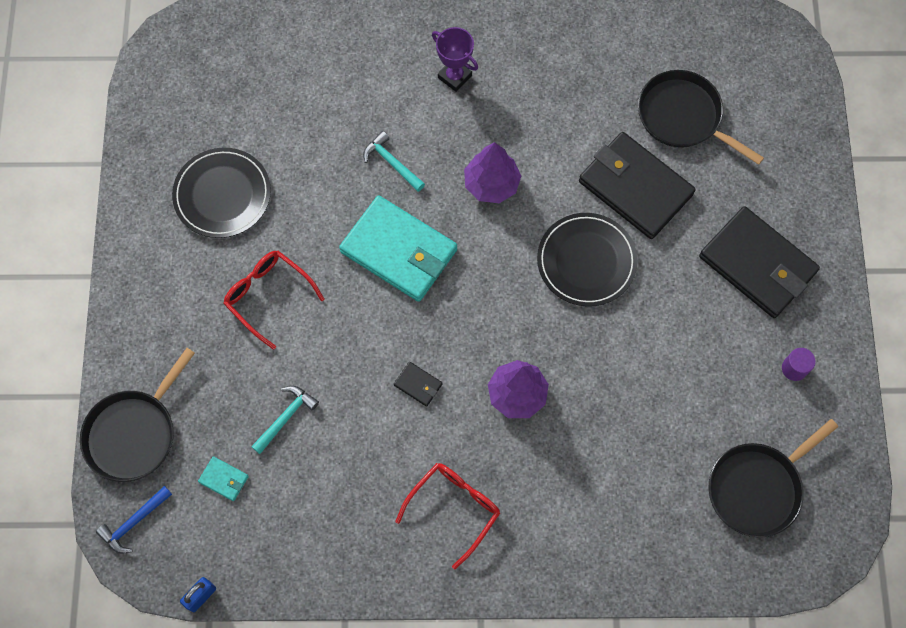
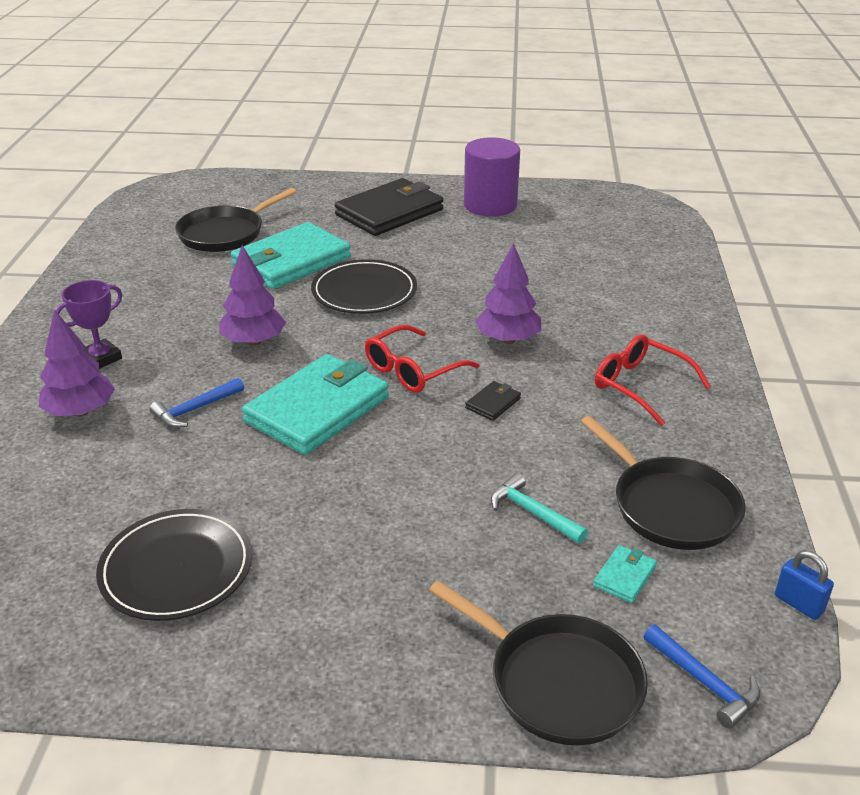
camera: 85 degrees left, 35 degrees down
(268, 296) = (353, 524): red glasses -> red glasses (412, 370)
(383, 85) = (80, 411): none -> purple tree
(391, 163) = (194, 410): turquoise hammer -> blue hammer
(635, 188) = (291, 261): black wallet -> turquoise wallet
(757, 488) = (600, 228): black pan -> black pan (671, 506)
(794, 368) = (490, 205): purple cylinder -> purple cylinder, size x2.31

